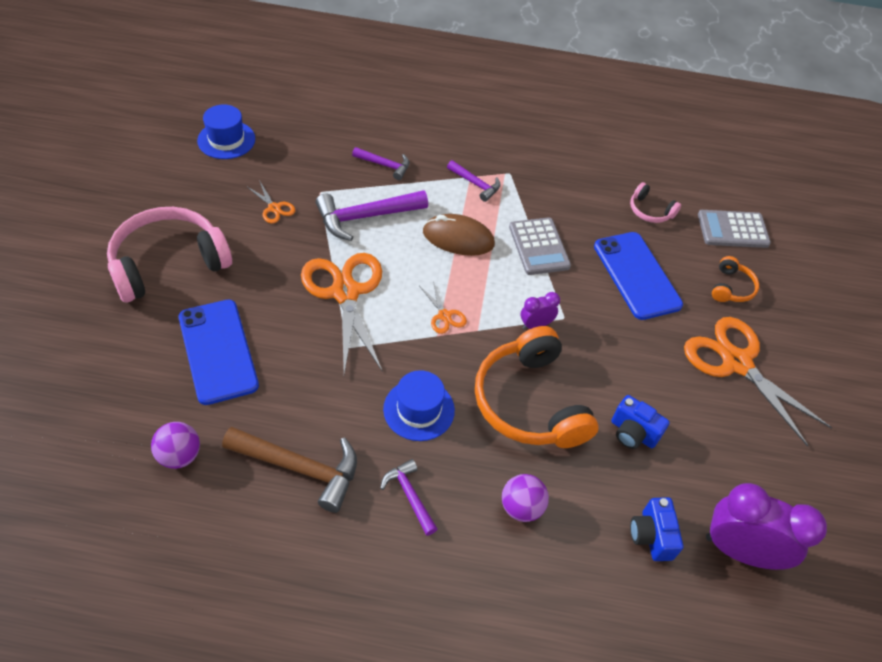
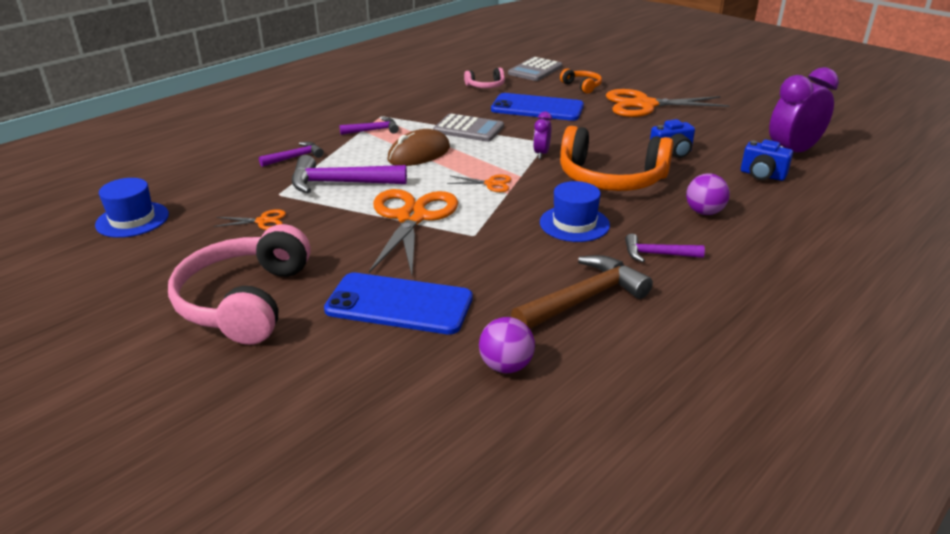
camera: 50 degrees left, 20 degrees down
(345, 292) = (411, 217): orange scissors -> orange scissors turned 75 degrees clockwise
(365, 217) = (340, 183): purple hammer -> purple hammer turned 75 degrees clockwise

